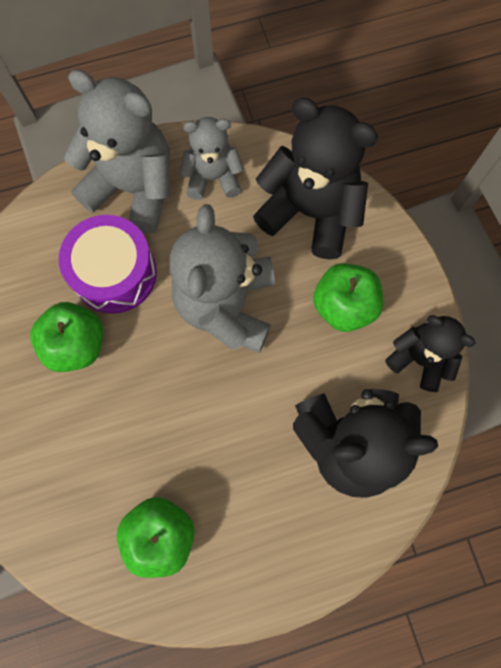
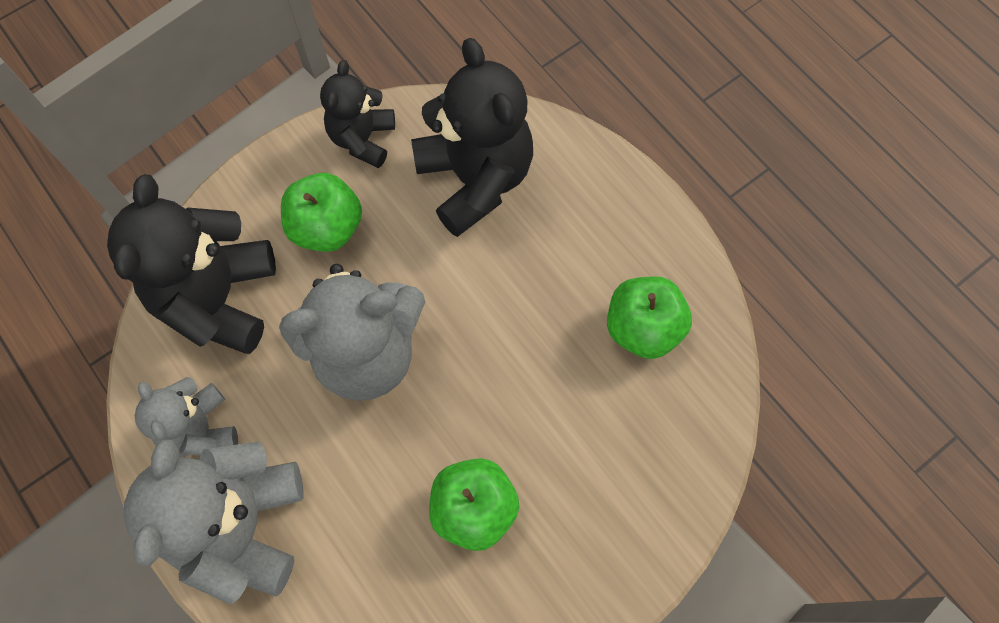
camera: 110 degrees left, 5 degrees down
(115, 273) = (368, 500): purple drum -> none

